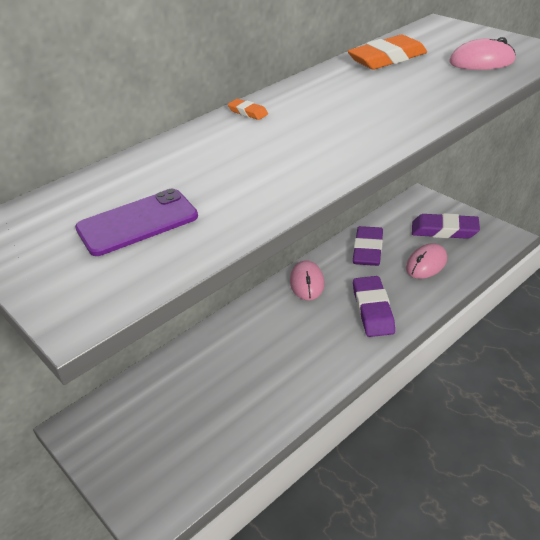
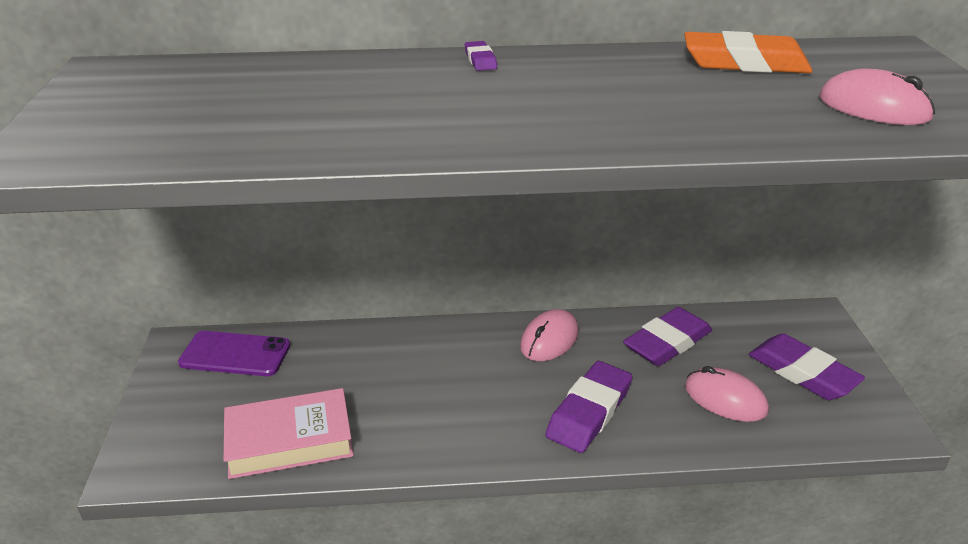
camera: 35 degrees right, 5 degrees down
(137, 223) = (202, 111): purple phone -> purple phone (235, 354)
(230, 432) = (289, 440): none -> pink book
(248, 112) = (480, 60): orange eraser -> purple eraser
(426, 264) = (725, 399): pink mouse -> pink mouse turned 45 degrees clockwise

